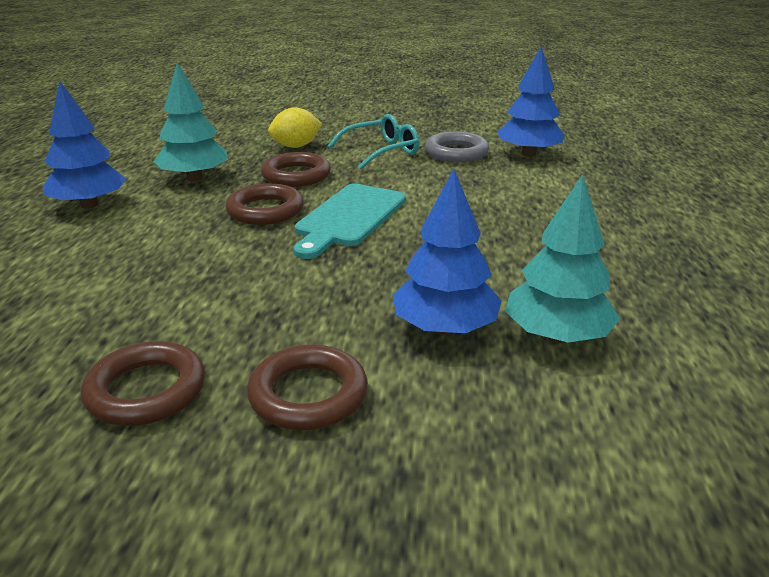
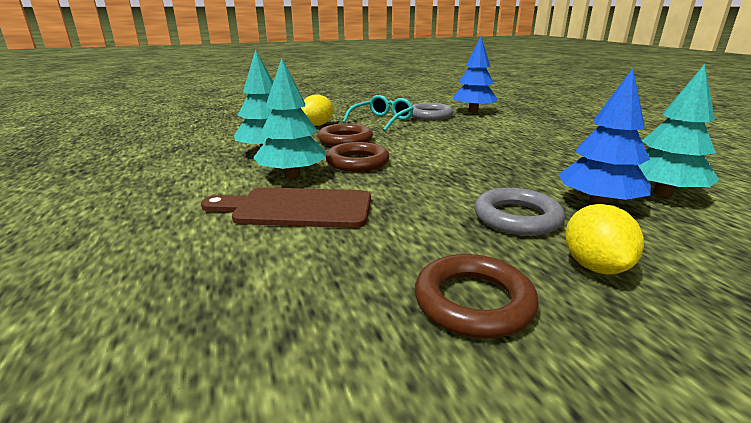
camera: 25 degrees left, 5 degrees down
(89, 205) = (198, 182): blue tree -> none
(133, 256) = (296, 208): none -> brown cutting board
(180, 214) = (292, 175): none -> turquoise tree
(308, 394) = (595, 266): brown ring -> yellow lemon
(322, 321) = (517, 218): none -> grey ring
(349, 218) = (424, 157): turquoise cutting board -> none

